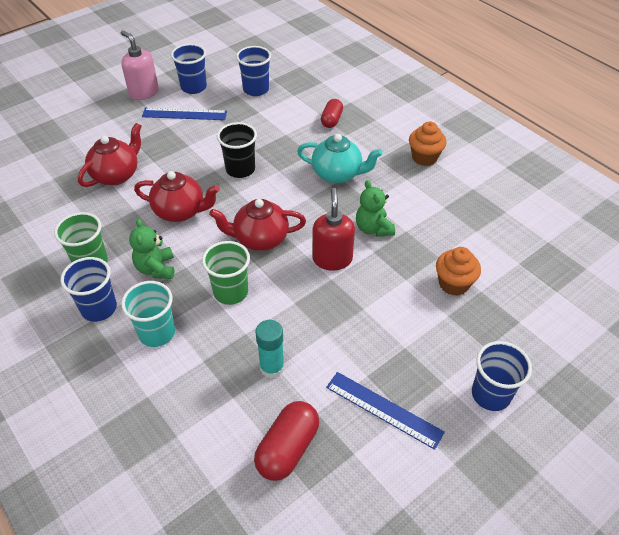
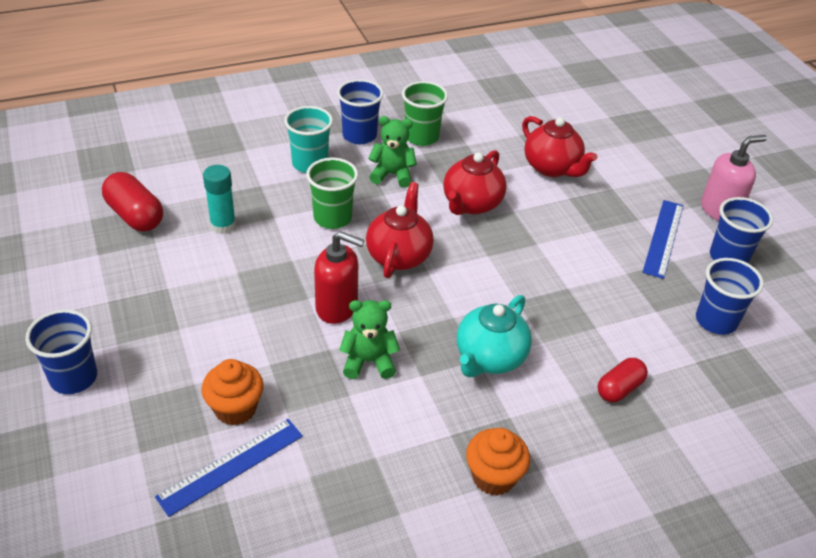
camera: 105 degrees right, 5 degrees down
(240, 169) = (530, 265): black cup -> none
(331, 120) = (619, 388): red capsule -> red capsule turned 75 degrees counterclockwise
(383, 409) = (123, 287): blue ruler -> blue ruler (231, 466)

